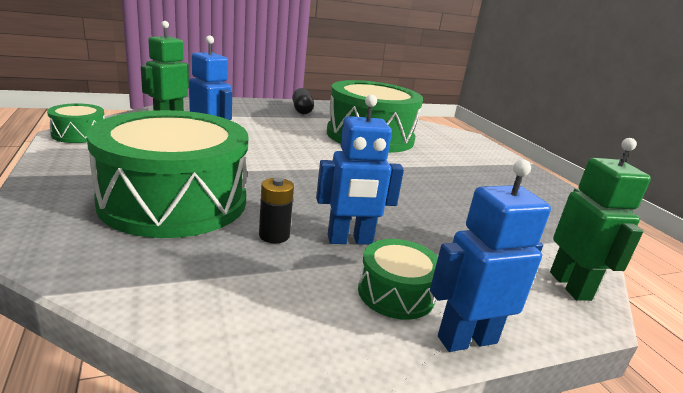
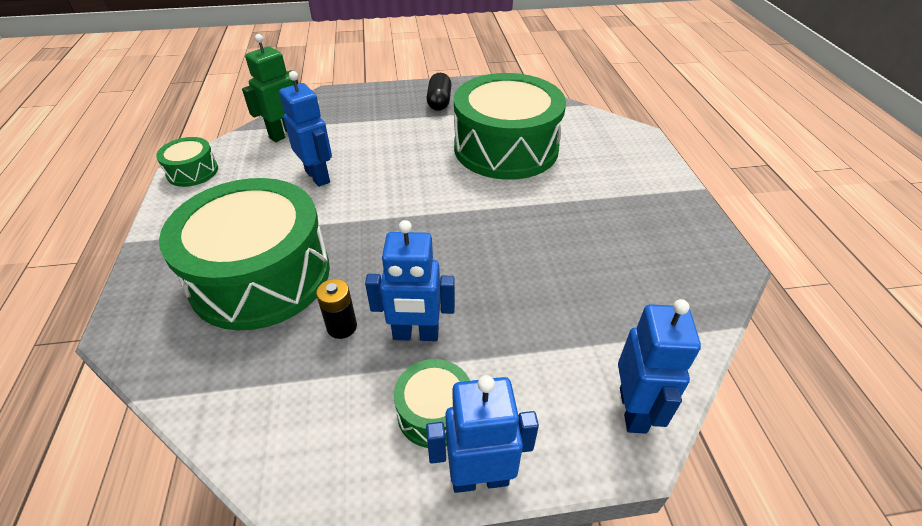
camera: 15 degrees right, 20 degrees up
(570, 286) = (633, 410): green robot -> blue robot

